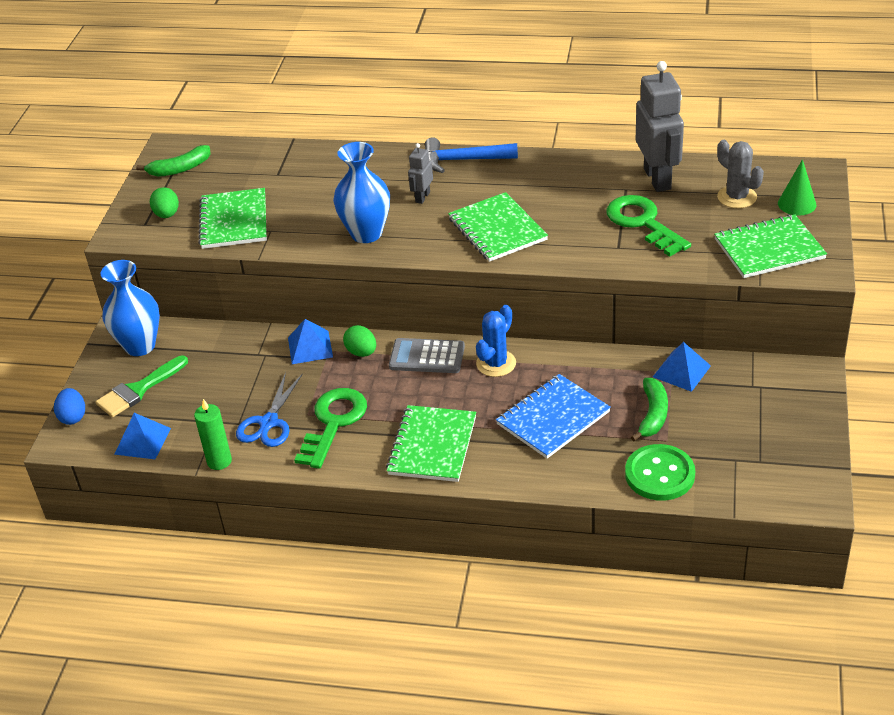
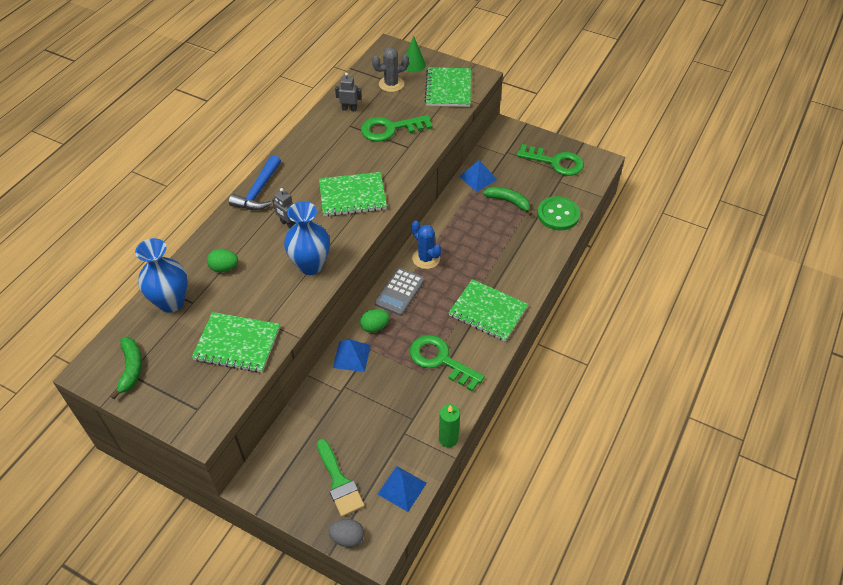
camera: 75 degrees left, 10 degrees up
(73, 417) = (347, 538): blue egg -> grey egg
(140, 346) = (283, 472): blue vase -> blue vase (171, 302)
(167, 214) = (195, 389): green egg -> green egg (224, 268)
(269, 422) = (421, 399): blue scissors -> none
(553, 418) = (490, 246): blue notebook -> none
(658, 179) = (349, 109): grey robot -> grey robot, size x0.48
(775, 445) = (555, 162): none -> green key

